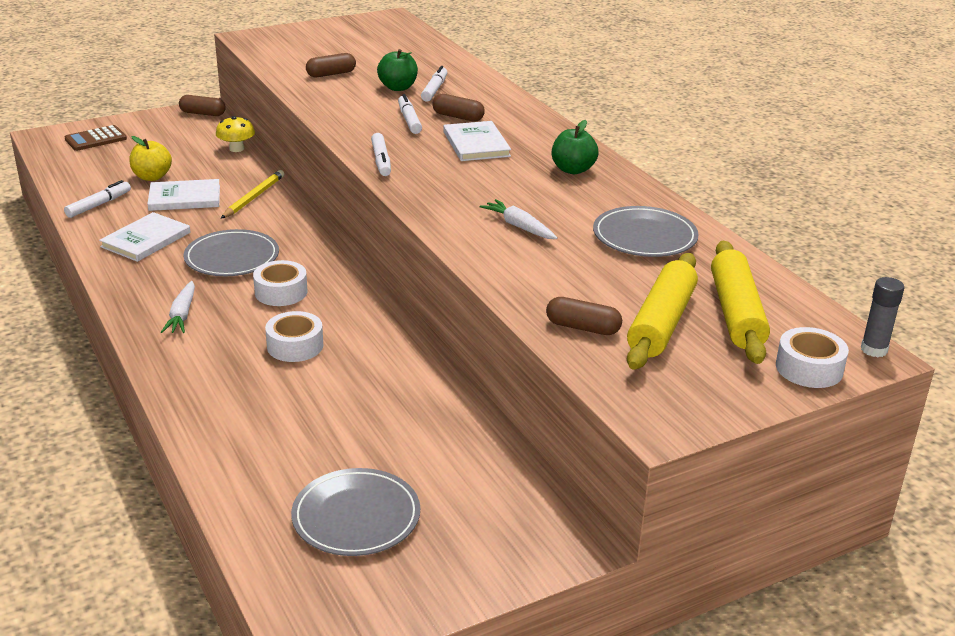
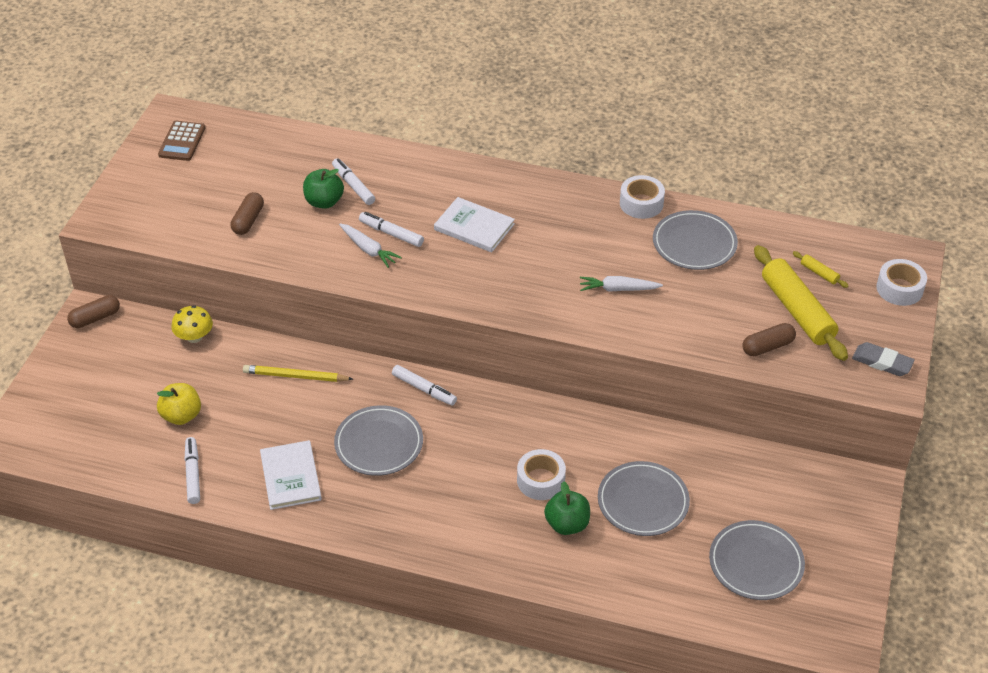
camera: 45 degrees left, 15 degrees up
(96, 139) = (57, 412): brown calculator -> brown calculator (182, 141)
(182, 315) = (432, 516): white carrot -> white carrot (368, 249)
(184, 198) = (246, 416): white book -> none
(254, 197) = (295, 376): yellow pencil -> yellow pencil turned 60 degrees counterclockwise
(281, 292) = (461, 446): white tape -> white tape (641, 203)
(345, 410) = (643, 501): none -> grey plate
(381, 161) = (442, 291): white marker -> white marker (424, 389)
(458, 117) = (418, 206): brown capsule -> none
(573, 170) = (569, 209): green apple -> green apple (567, 524)
(683, 403) = (882, 362): none -> grey eraser
(736, 313) = (819, 273): yellow rolling pin -> yellow rolling pin, size x0.42
(874, 350) = (908, 250): grey glue stick -> none

